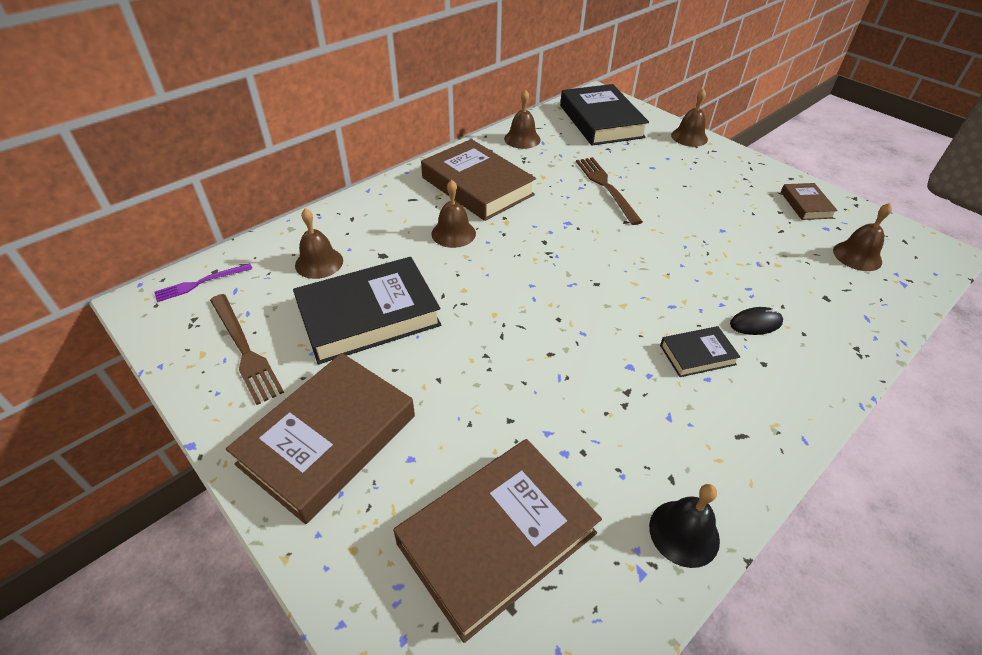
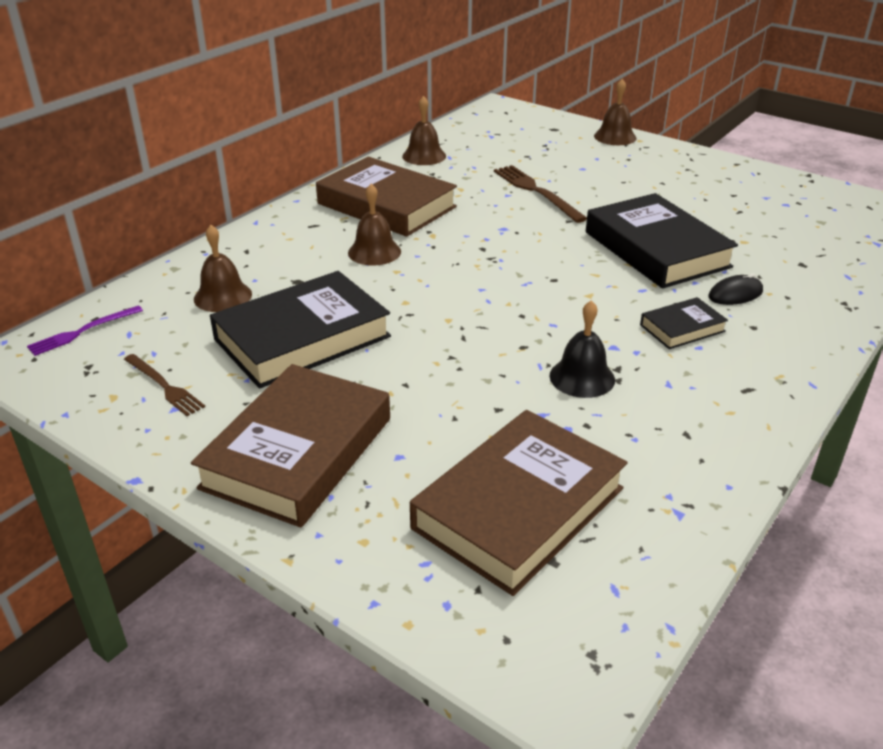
camera: 10 degrees left, 10 degrees down
(244, 349) = (164, 386): brown fork -> brown fork, size x0.65
(601, 121) = (510, 131): black book -> black book (656, 249)
(684, 533) = (712, 475): black bell -> black bell (582, 377)
(806, 205) = (759, 186): brown book -> none
(857, 256) = (824, 225): brown bell -> none

